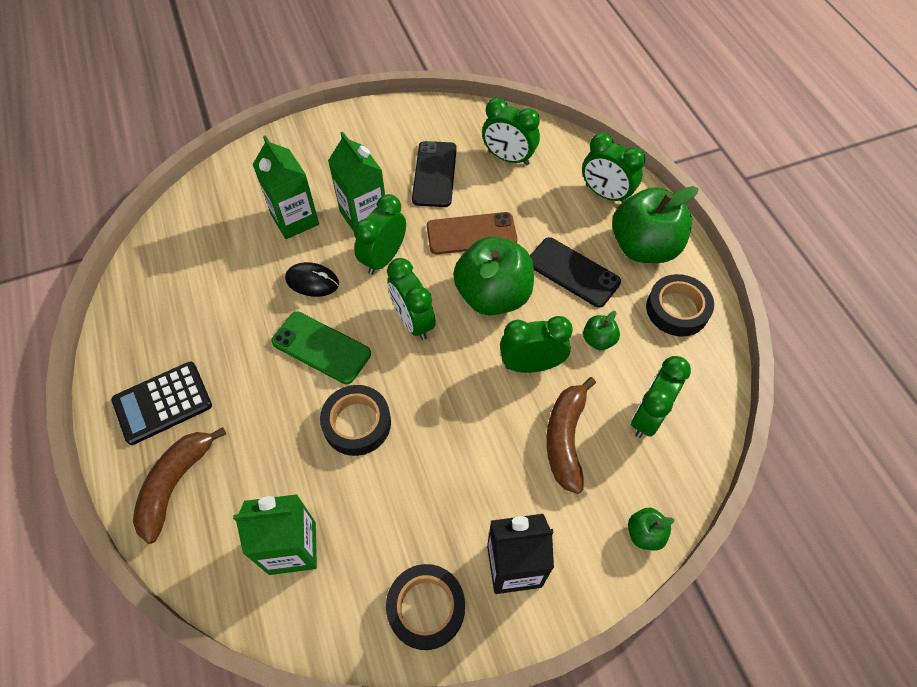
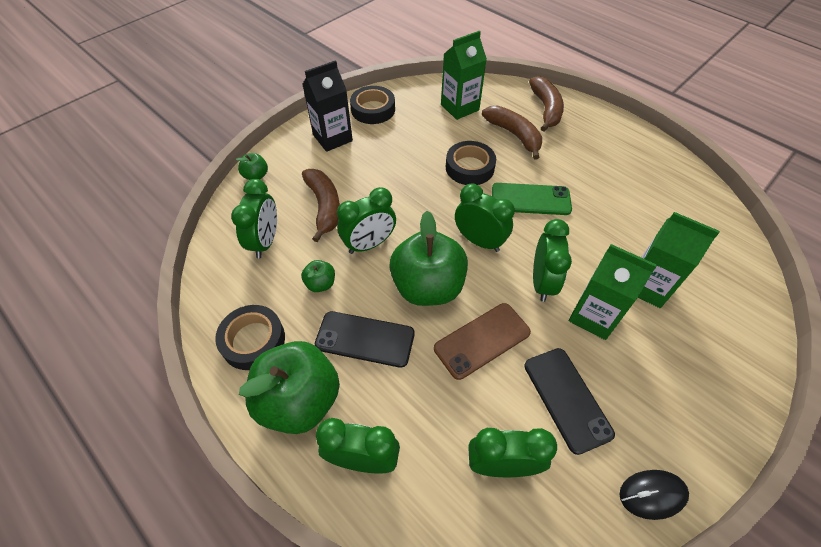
camera: 155 degrees right, 5 degrees down
(162, 403) = (596, 137): black calculator -> none
(260, 454) = (514, 135): none -> brown banana
(312, 281) = (580, 240): black mouse -> black mouse (652, 494)

